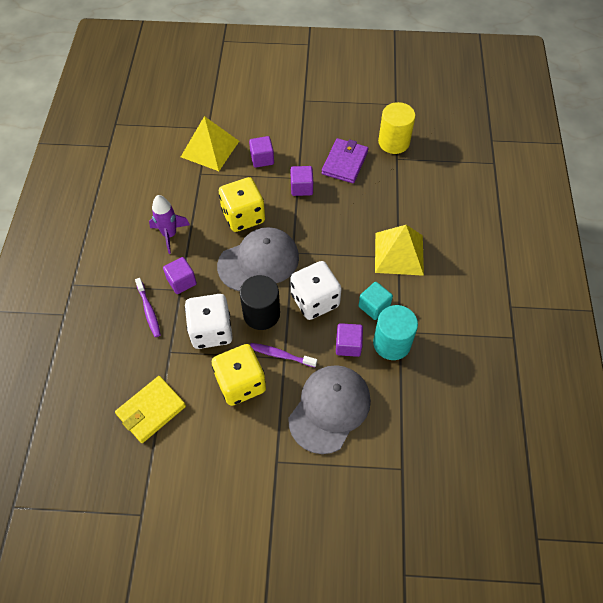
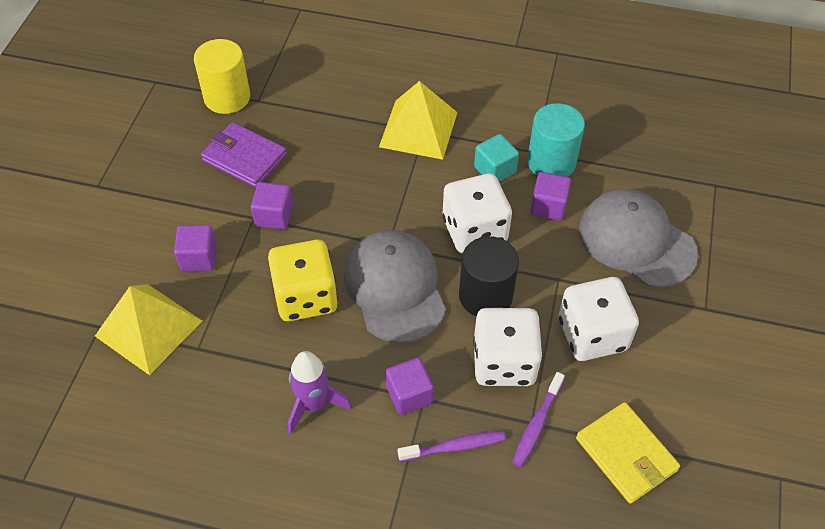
camera: 80 degrees left, 5 degrees down
(241, 383) = (592, 334): yellow dice -> white dice
(281, 355) = (554, 282): purple toothbrush -> purple toothbrush (536, 424)

